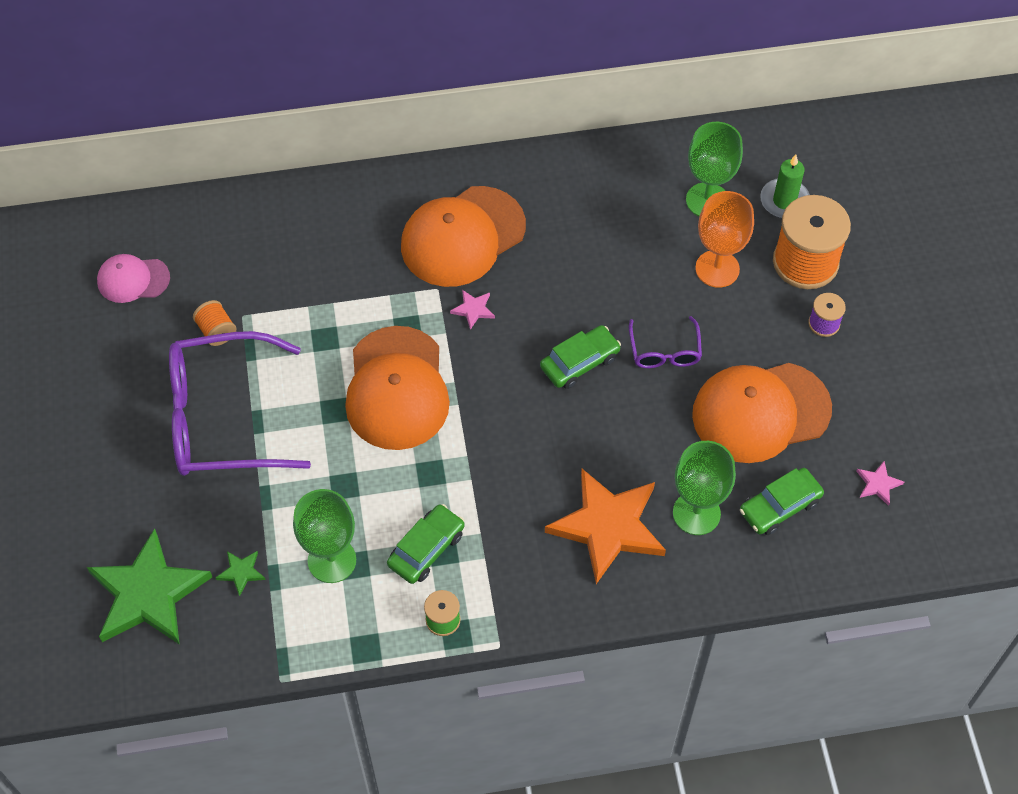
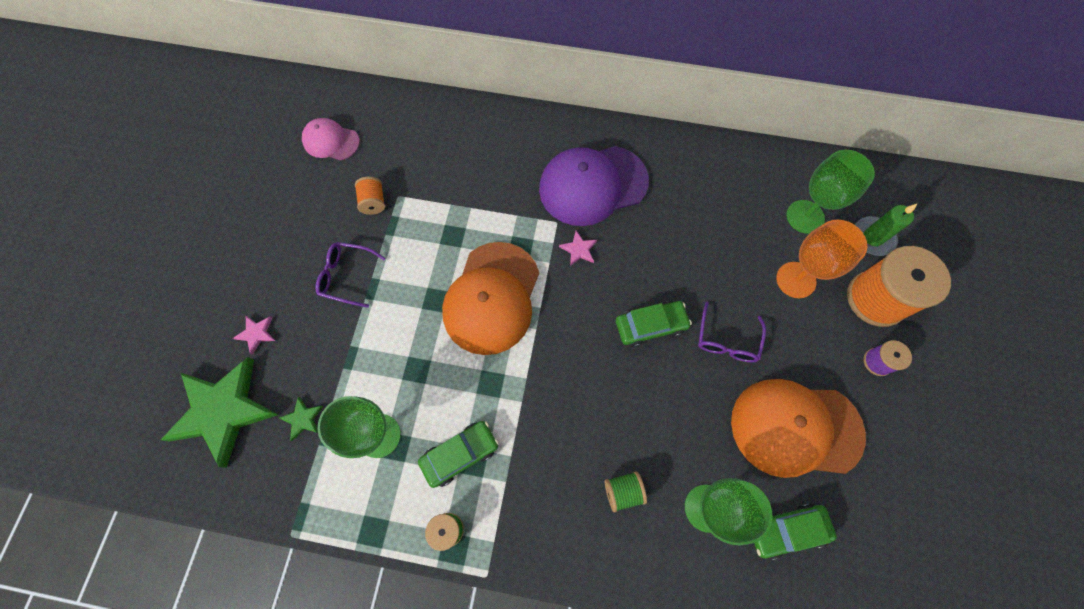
camera: 20 degrees right, 10 degrees up
(222, 418) = (346, 276): purple glasses -> purple glasses, size x0.47
(462, 237) = (592, 185): orange cap -> purple cap
(607, 526) = (623, 491): orange star -> green spool
(878, 484) = (887, 541): pink star -> pink star (256, 333)

